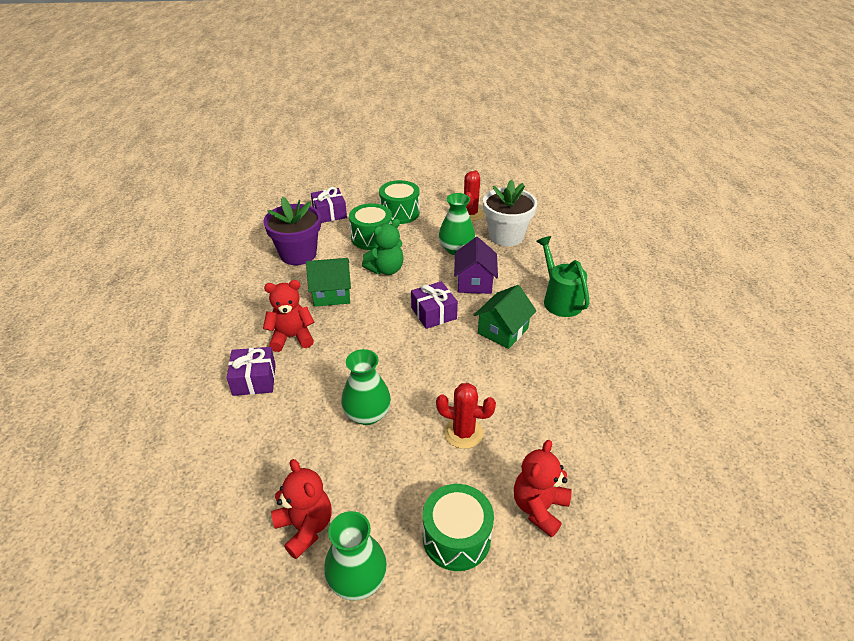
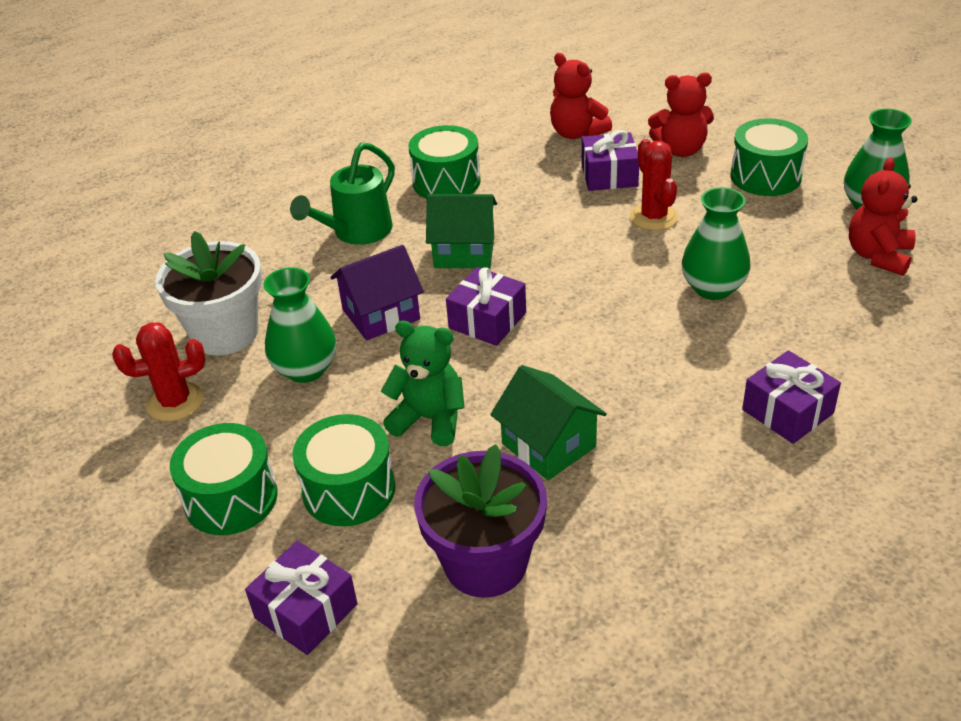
camera: 120 degrees left, 0 degrees up
(292, 337) = (680, 427): red teddy bear -> red teddy bear (577, 133)
(535, 440) = (609, 175): none -> purple gift
(590, 356) = (446, 182): none -> green drum

